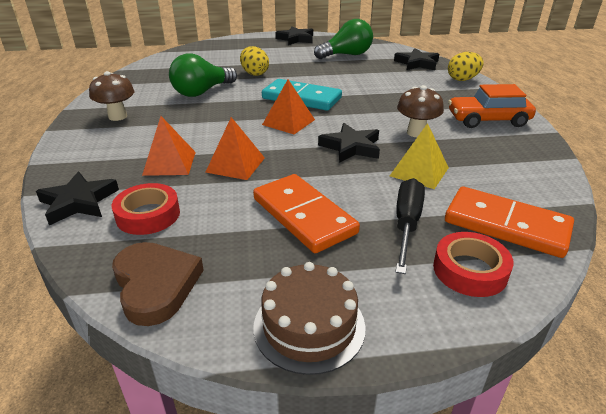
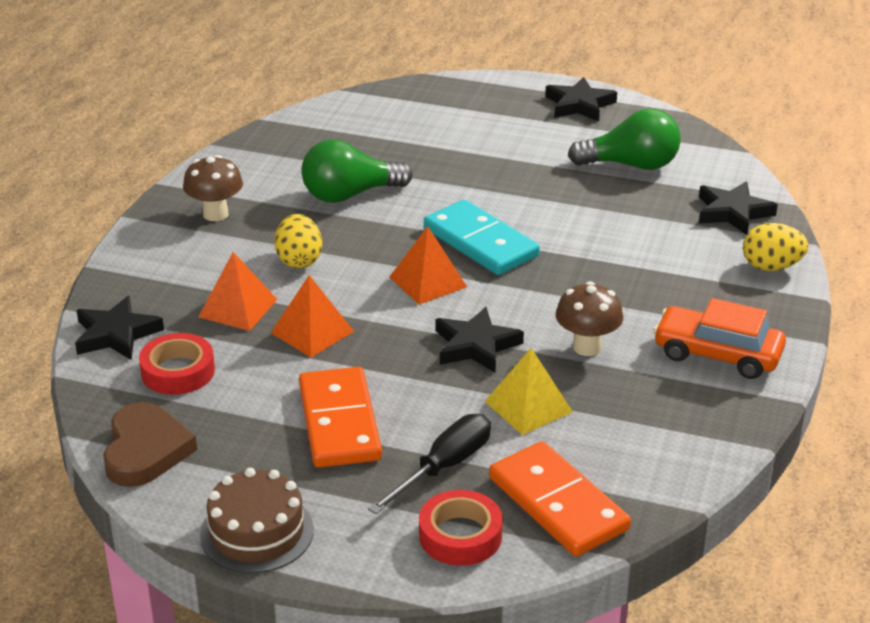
camera: 25 degrees right, 0 degrees up
(254, 73) = (450, 174): yellow egg -> yellow egg (299, 260)

